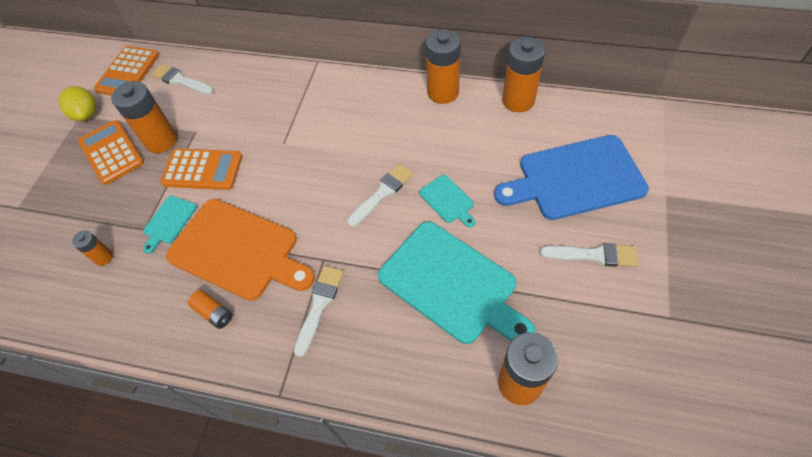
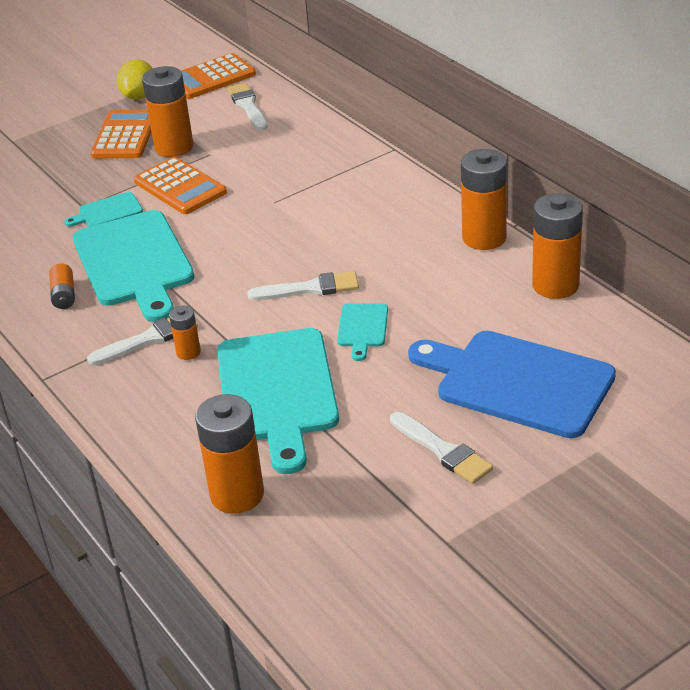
camera: 40 degrees right, 20 degrees down
(103, 257) = (31, 210): orange battery -> orange battery (188, 352)
(237, 250) = (134, 262): orange cutting board -> turquoise cutting board

